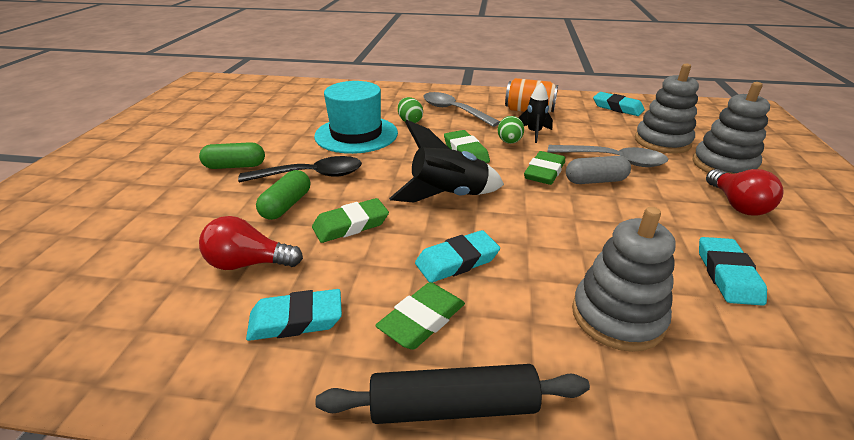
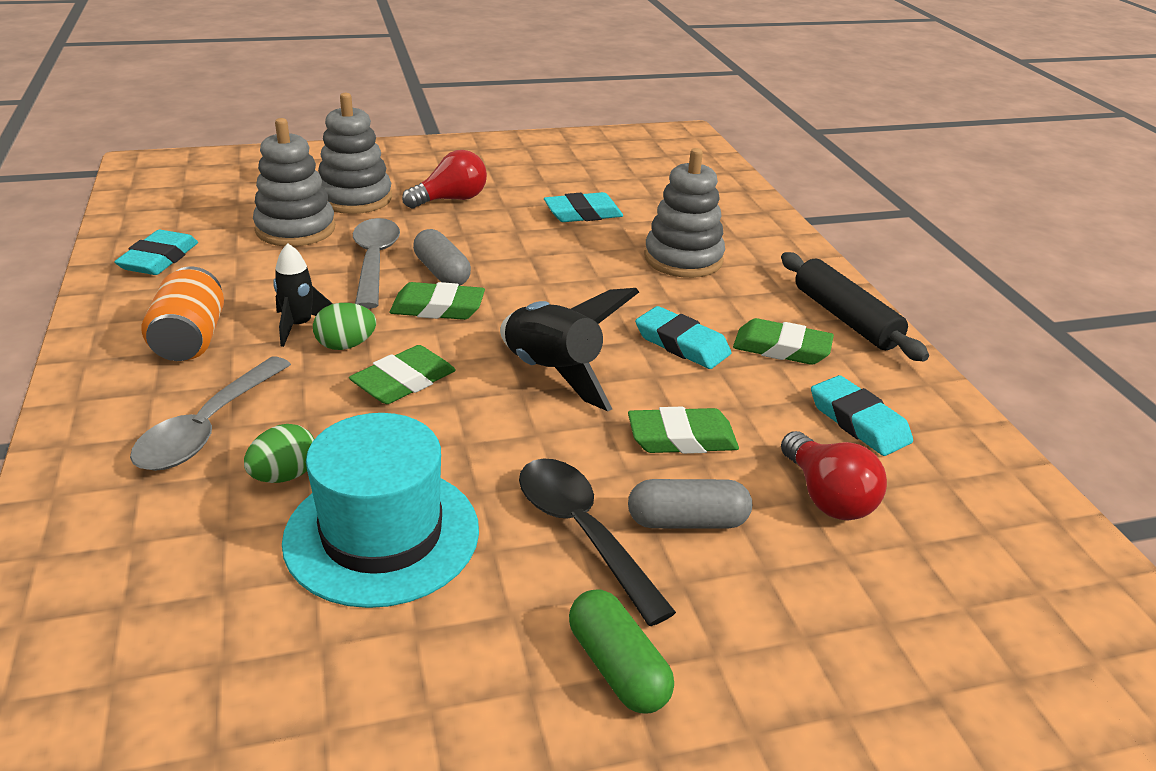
camera: 115 degrees left, 0 degrees up
(286, 205) = (687, 521): green capsule -> grey capsule
(351, 225) = (682, 438): green eraser -> green eraser turned 45 degrees counterclockwise

